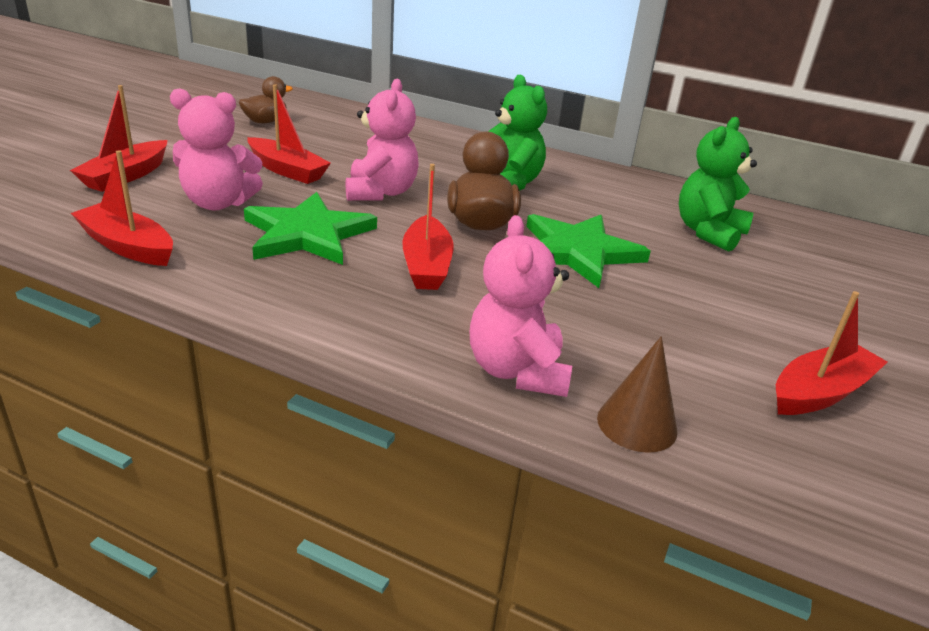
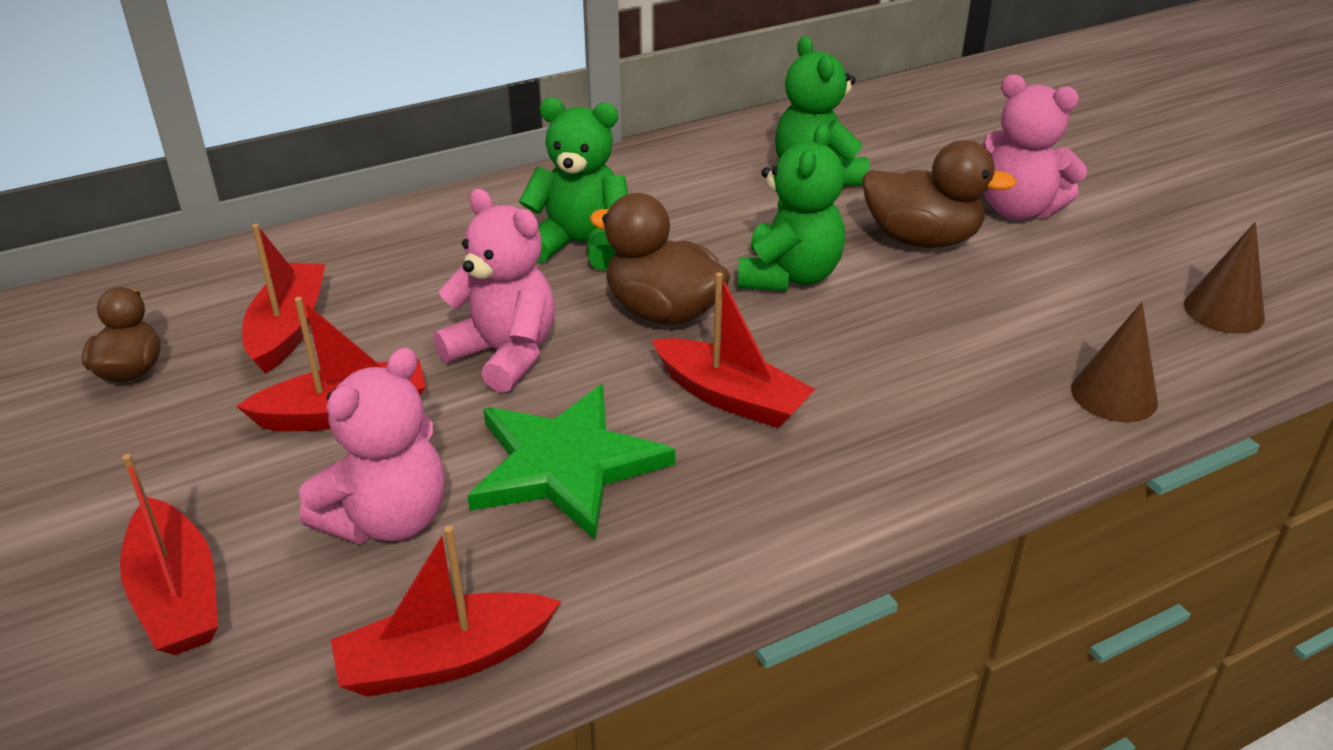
camera: 50 degrees left, 5 degrees up
(517, 371) = (989, 428): pink teddy bear -> pink teddy bear (1018, 210)
(578, 252) = (789, 276): green star -> green teddy bear
(702, 289) = (921, 239): none -> brown duck
(820, 392) = (1123, 270): red boat -> red boat (288, 328)
(854, 465) = (1223, 311): none -> brown cone

